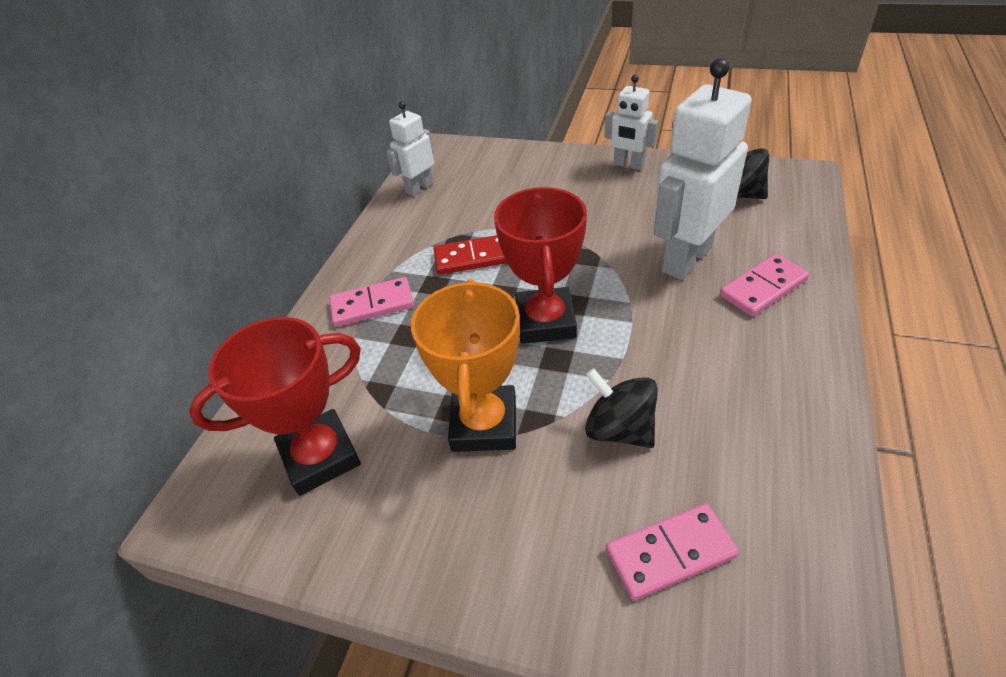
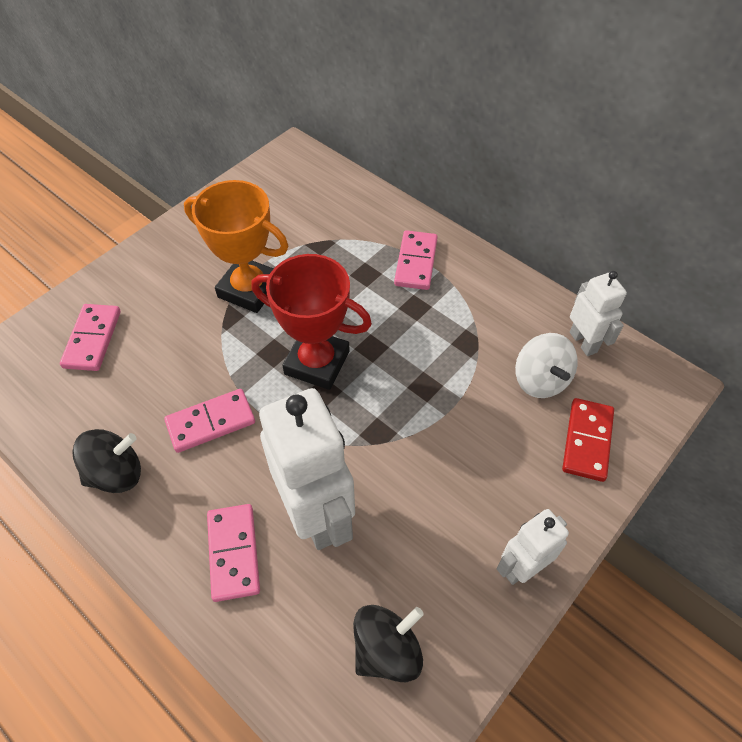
camera: 110 degrees right, 10 degrees up
(320, 457) = (288, 207): red trophy -> none
(471, 197) = (540, 380): none -> white spinning top
(473, 257) = (434, 345): red domino -> red domino (587, 441)
(619, 429) = (186, 358): black spinning top -> black spinning top (116, 473)
(671, 364) = (211, 422): none -> pink domino

